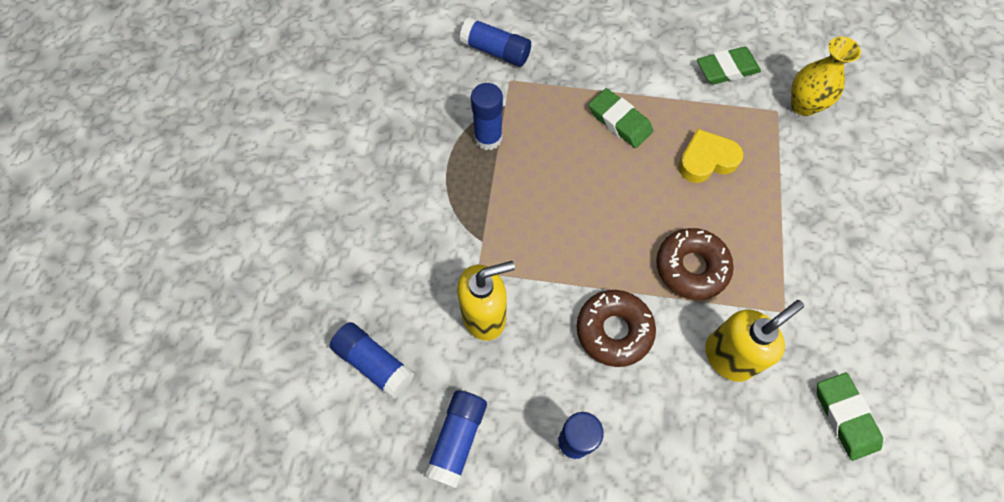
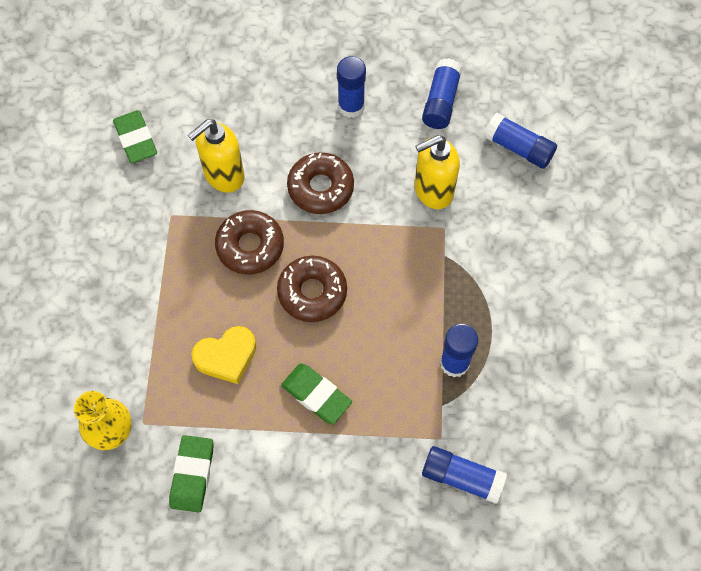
camera: 175 degrees right, 0 degrees up
(623, 213) = (312, 292): none -> brown donut
(727, 69) = (192, 475): green eraser -> green eraser turned 60 degrees counterclockwise

